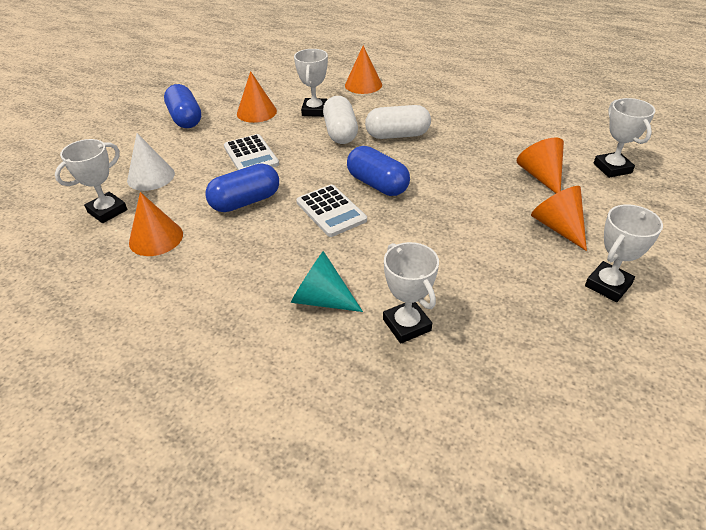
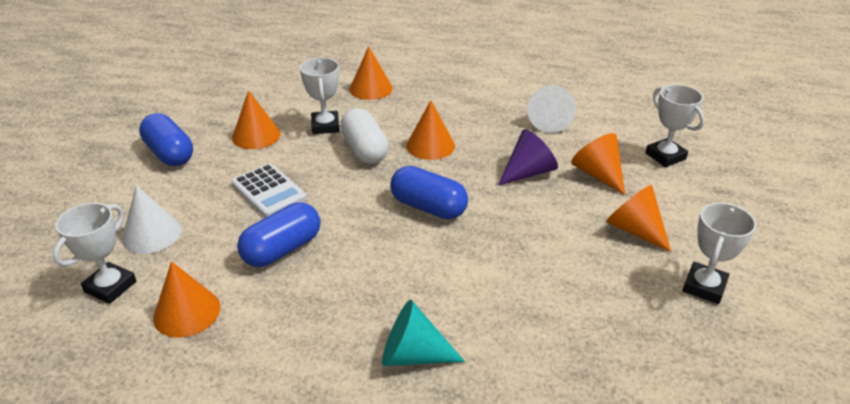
camera: 15 degrees left, 5 degrees down
(331, 211) = (387, 247): white calculator -> none
(397, 135) = (430, 145): white capsule -> orange cone
(407, 325) = (517, 368): white trophy -> none
(476, 167) = (528, 172): none -> purple cone
(511, 127) = (549, 121): none -> white cone

